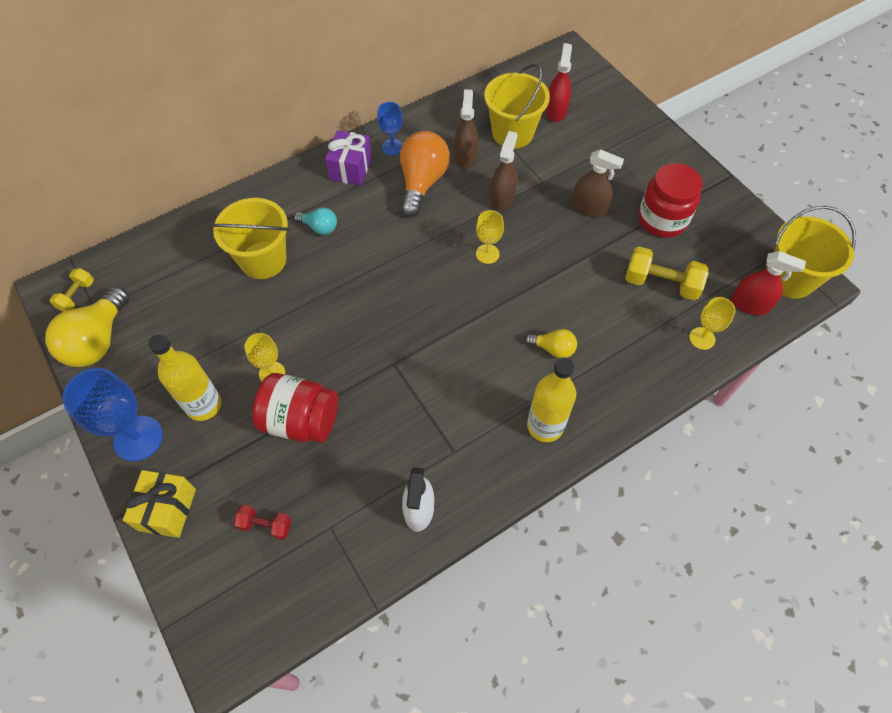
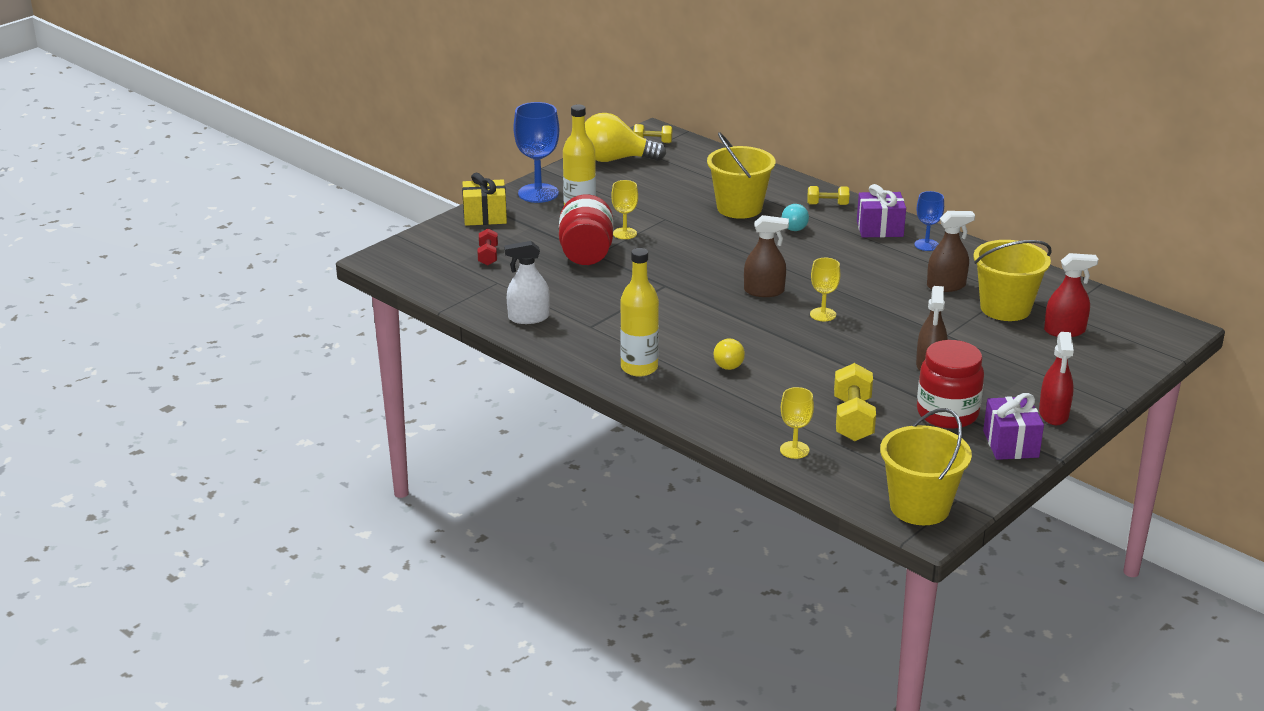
camera: 75 degrees right, 30 degrees down
(288, 191) = (827, 204): none -> yellow dumbbell
(422, 183) = (890, 267): orange light bulb -> none
(502, 198) = (904, 313): brown spray bottle -> brown spray bottle (764, 291)
(709, 196) = (1010, 444): none -> purple gift
(750, 304) = (861, 479): red spray bottle -> red spray bottle (1053, 414)

